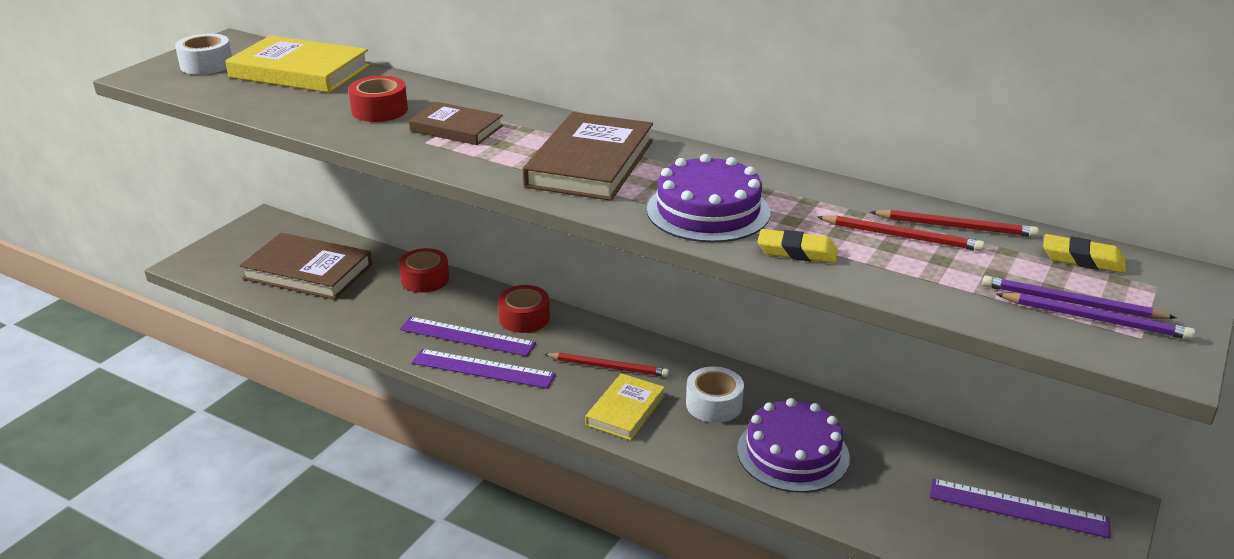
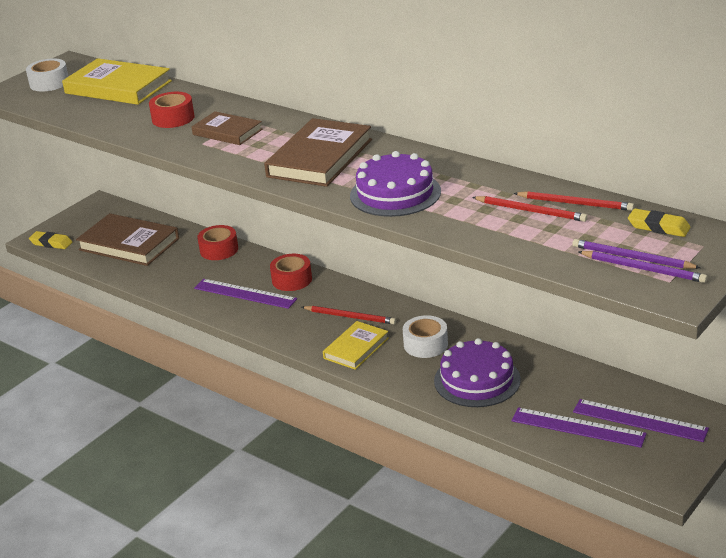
camera: 10 degrees right, 0 degrees up
(483, 369) = (253, 317): purple ruler -> purple ruler (578, 427)
(797, 252) = (449, 223): yellow eraser -> yellow eraser (51, 243)

